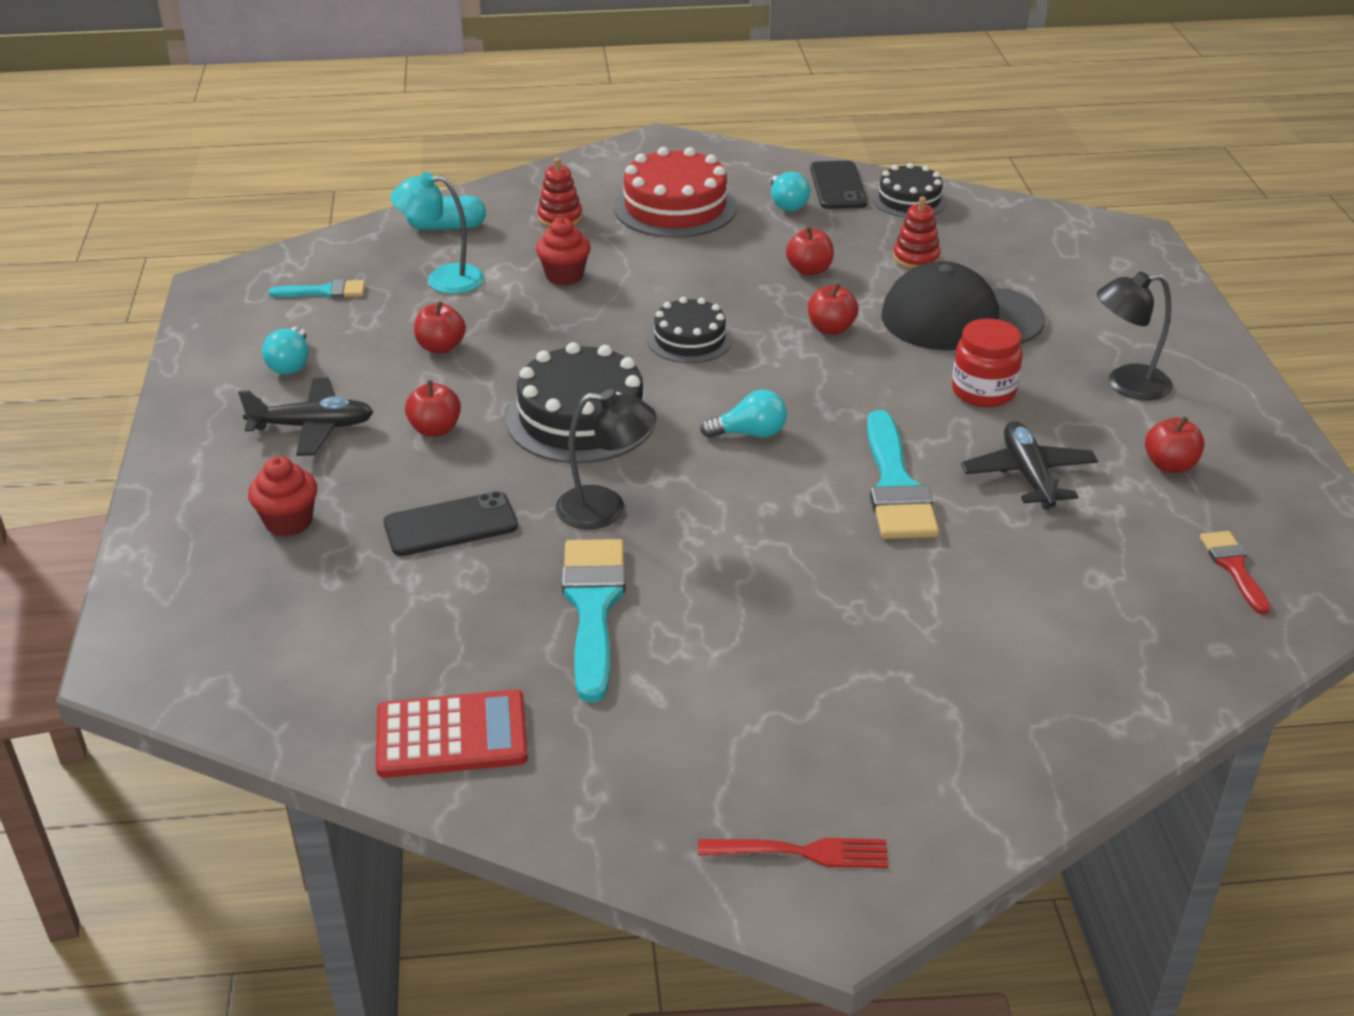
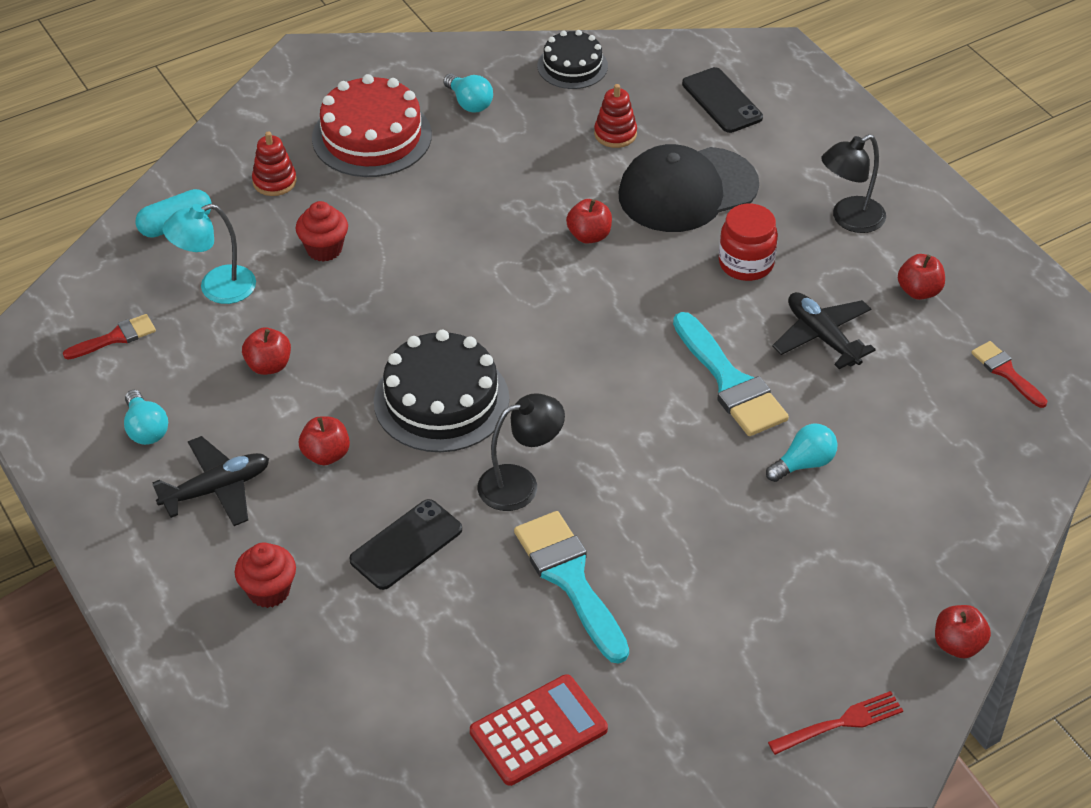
camera: 25 degrees left, 10 degrees up
(324, 292) = (115, 338): turquoise brush -> red brush
(689, 339) = (479, 286): black cake -> none
(750, 433) = (588, 369): turquoise light bulb -> turquoise light bulb (804, 463)
(809, 270) = (533, 175): red apple -> red apple (958, 644)
(838, 186) = (501, 67): black phone -> black phone (722, 101)

